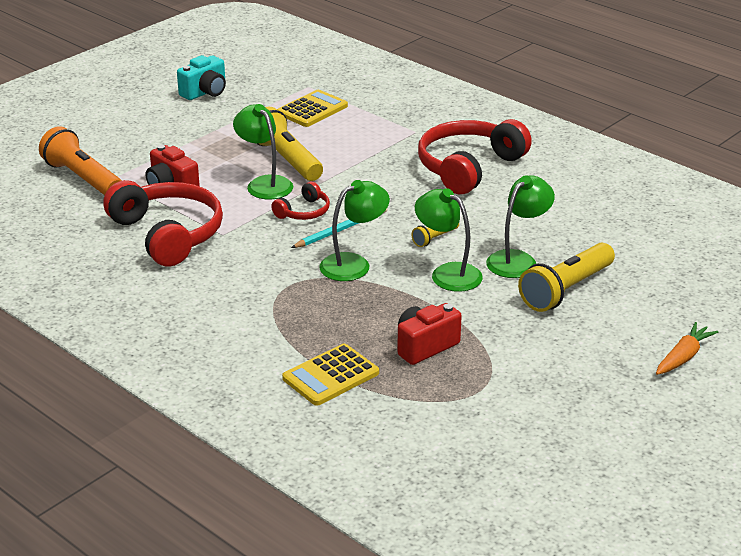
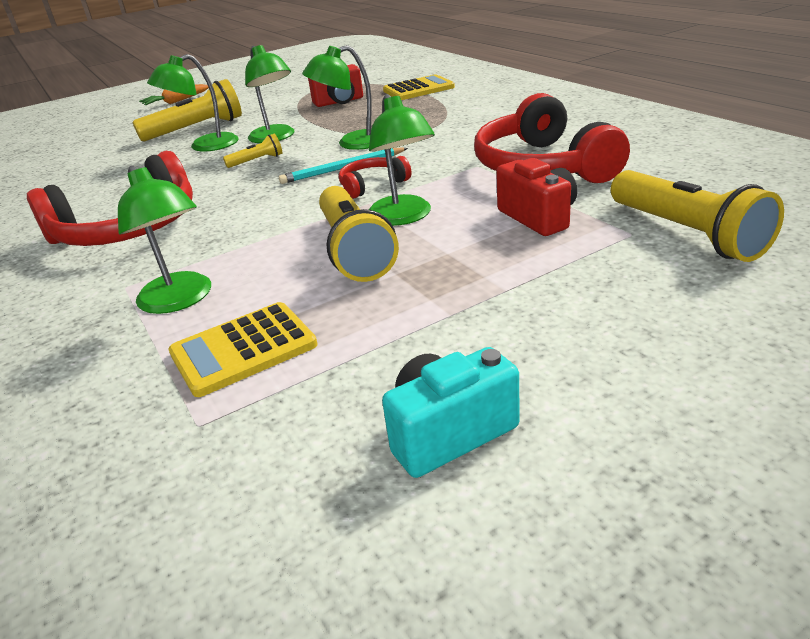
camera: 160 degrees left, 0 degrees up
(83, 178) = (687, 233): orange flashlight -> yellow flashlight
(371, 127) = (180, 300): none -> green lamp

